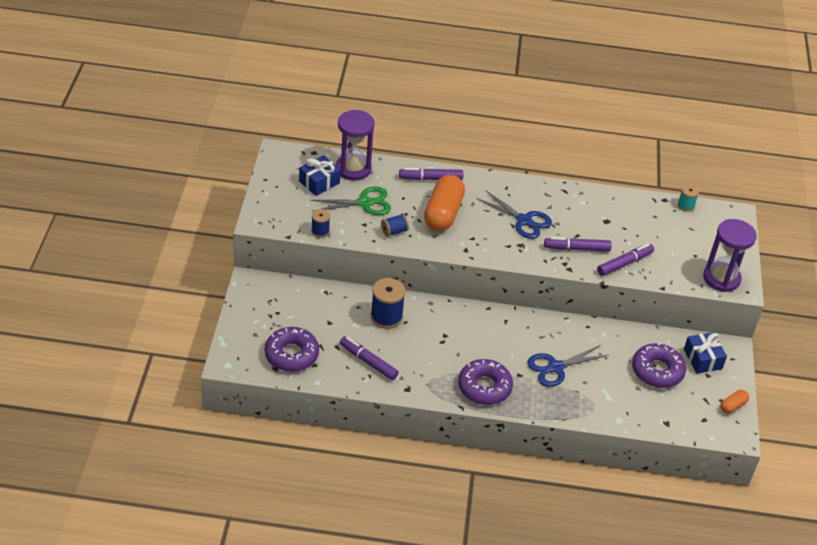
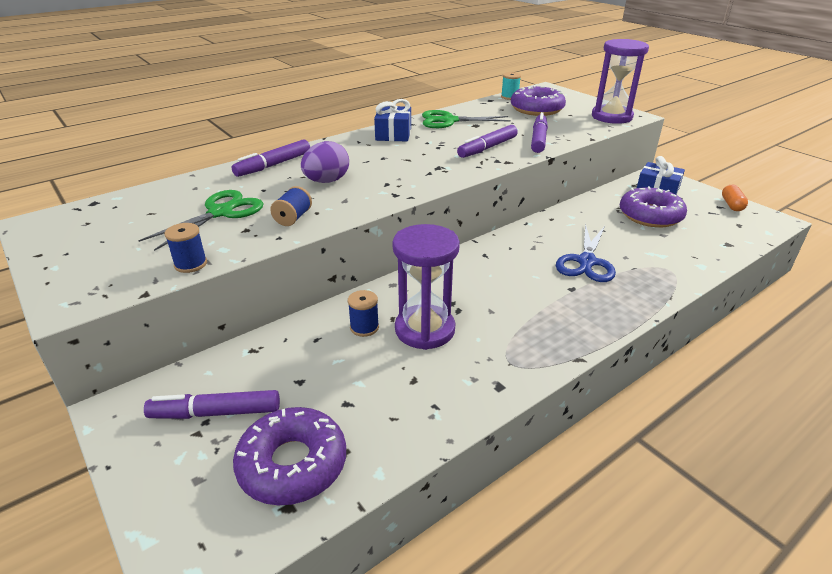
camera: 40 degrees left, 10 degrees down
(319, 182) = (132, 222): blue gift -> blue gift (393, 134)
(353, 169) = (168, 194): purple hourglass -> purple hourglass (425, 329)
(368, 362) = (410, 391): purple marker -> purple marker (215, 413)
(386, 317) = (364, 327): blue spool -> blue spool, size x0.57
(443, 213) = (327, 181): orange capsule -> purple egg
(484, 387) = (565, 322): purple donut -> purple donut (536, 109)
(524, 220) = (412, 152): blue scissors -> none
(595, 204) = (449, 121): none -> green scissors

